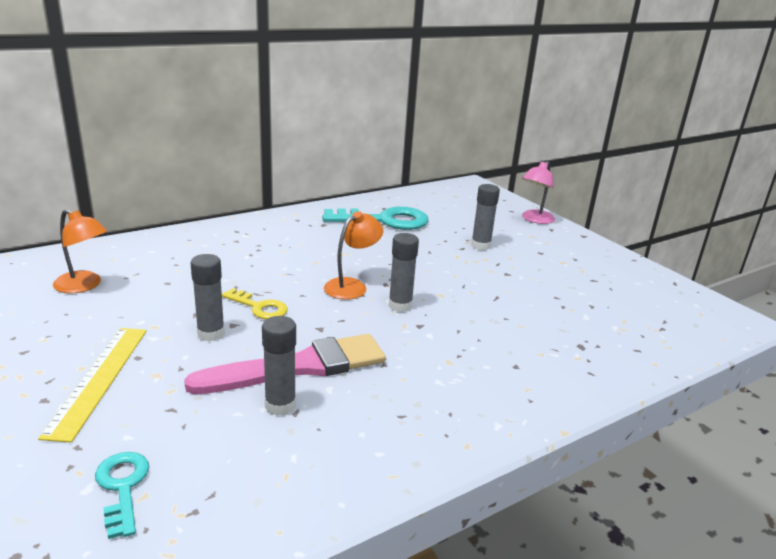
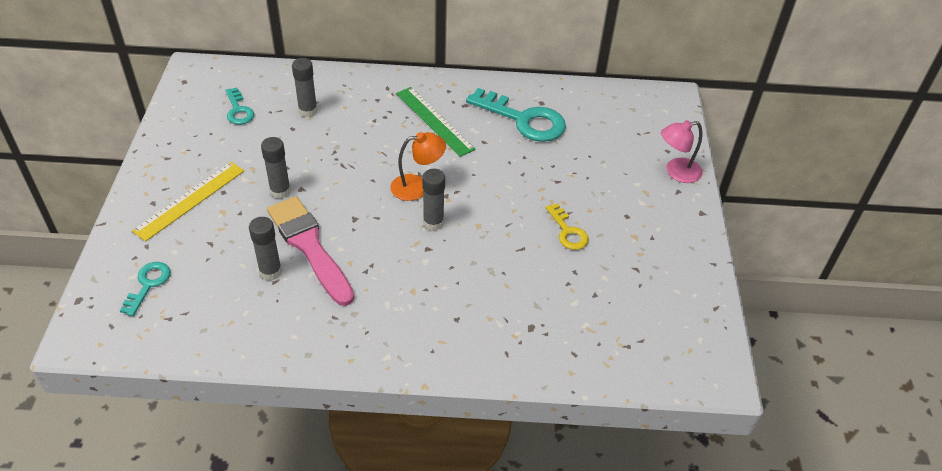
camera: 35 degrees right, 20 degrees up
(84, 286) = (238, 110): orange lamp -> turquoise key
(259, 307) = (331, 180): yellow key -> yellow key (567, 231)
(299, 367) = (309, 246): pink brush -> pink brush turned 135 degrees counterclockwise
(310, 240) = (434, 121): none -> green ruler
(480, 245) = (578, 185): grey glue stick -> grey glue stick (308, 111)

